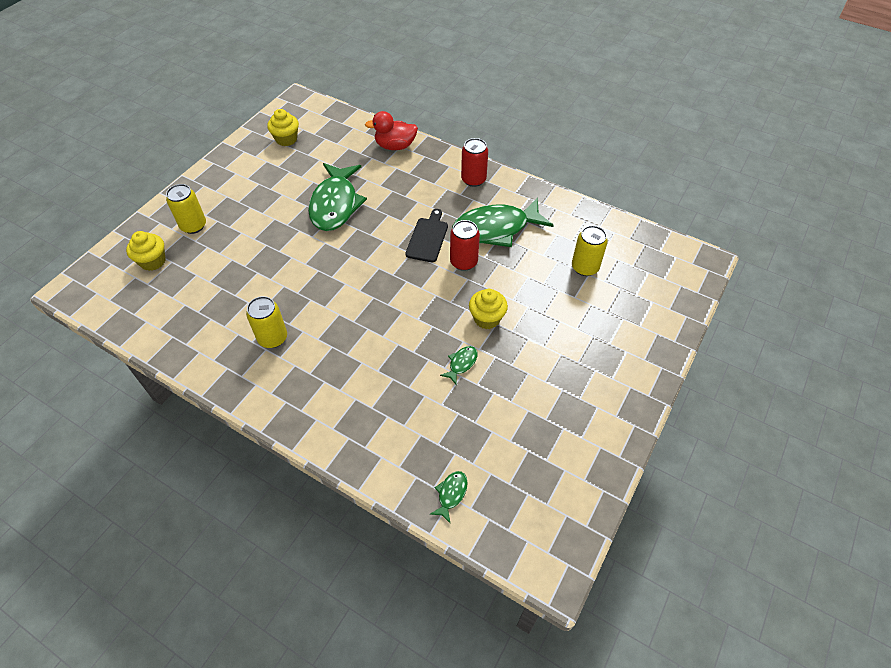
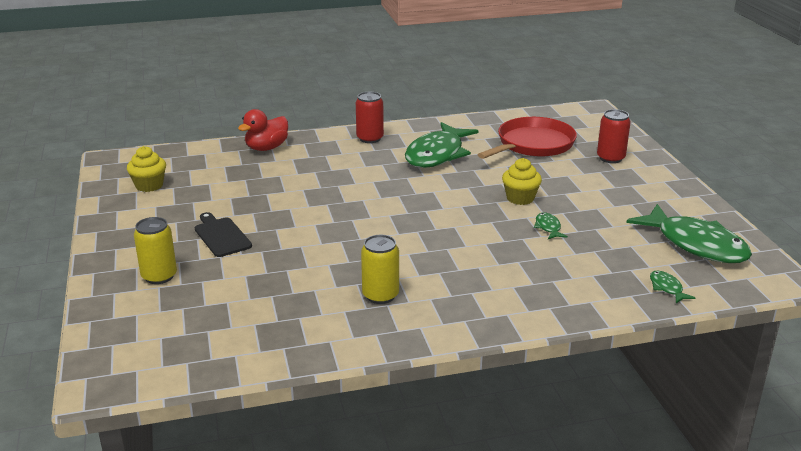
camera: 45 degrees left, 25 degrees down
(153, 261) = (160, 318): yellow cupcake -> none
(335, 204) = (279, 200): green fish -> green fish (696, 244)
(428, 238) = (396, 182): black cutting board -> black cutting board (221, 236)
(463, 262) = (448, 180): red can -> red can (610, 158)
(585, 267) = (533, 144): yellow can -> red pan

